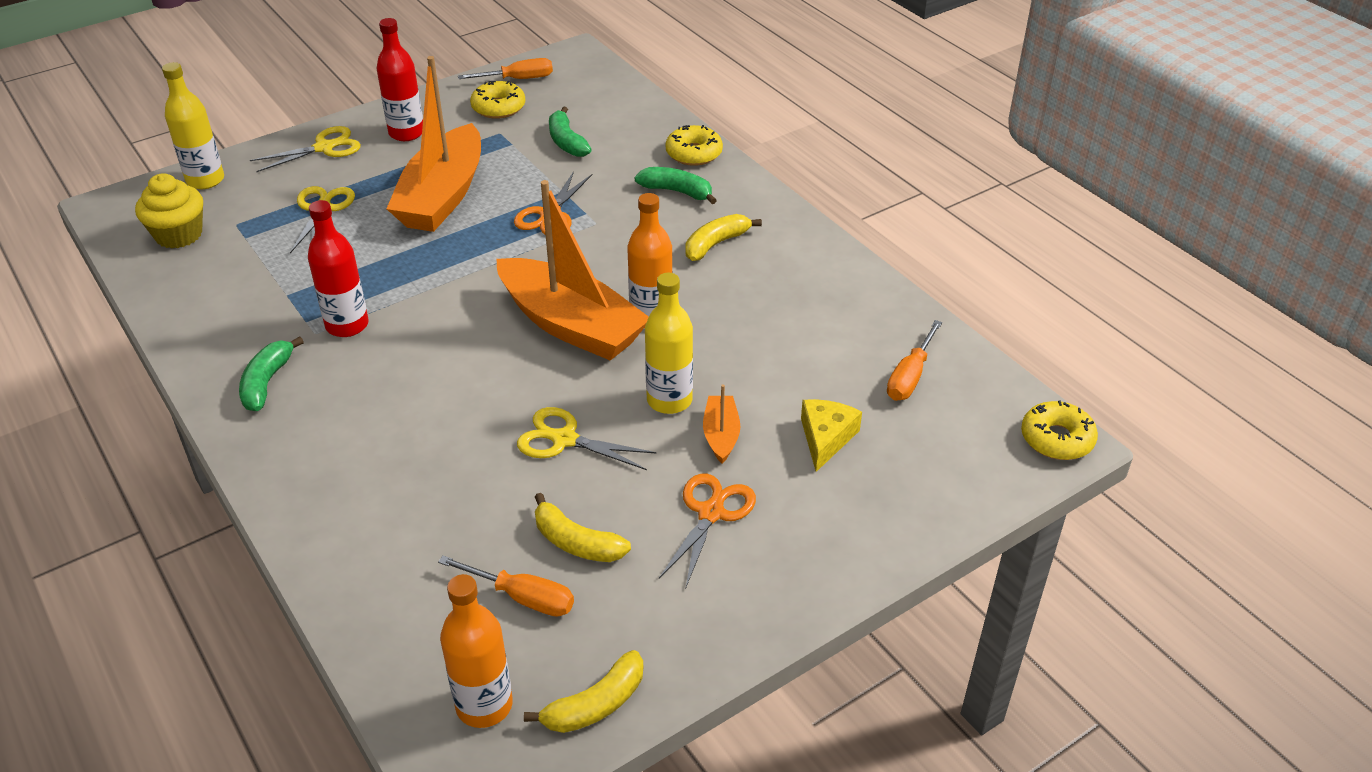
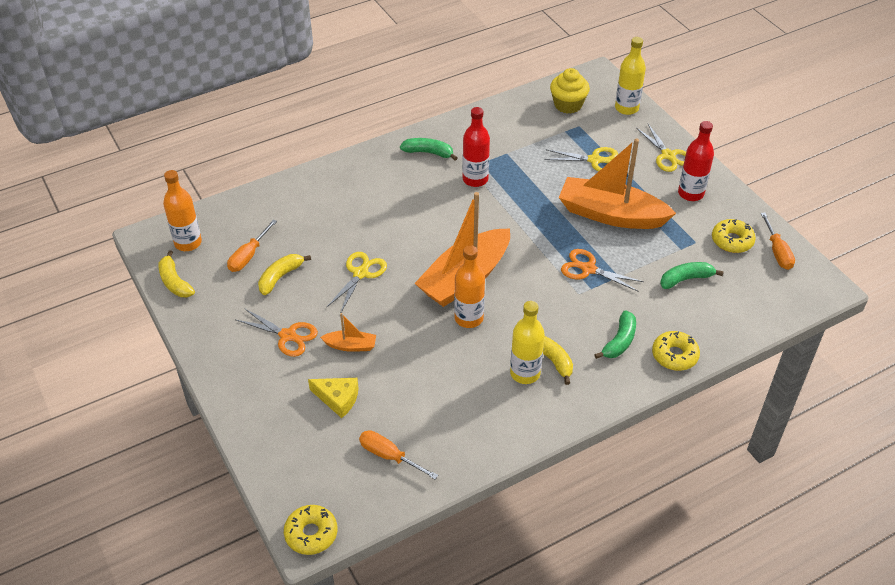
camera: 95 degrees right, 5 degrees up
(669, 400) = (386, 323): yellow bottle -> yellow bottle (525, 373)

